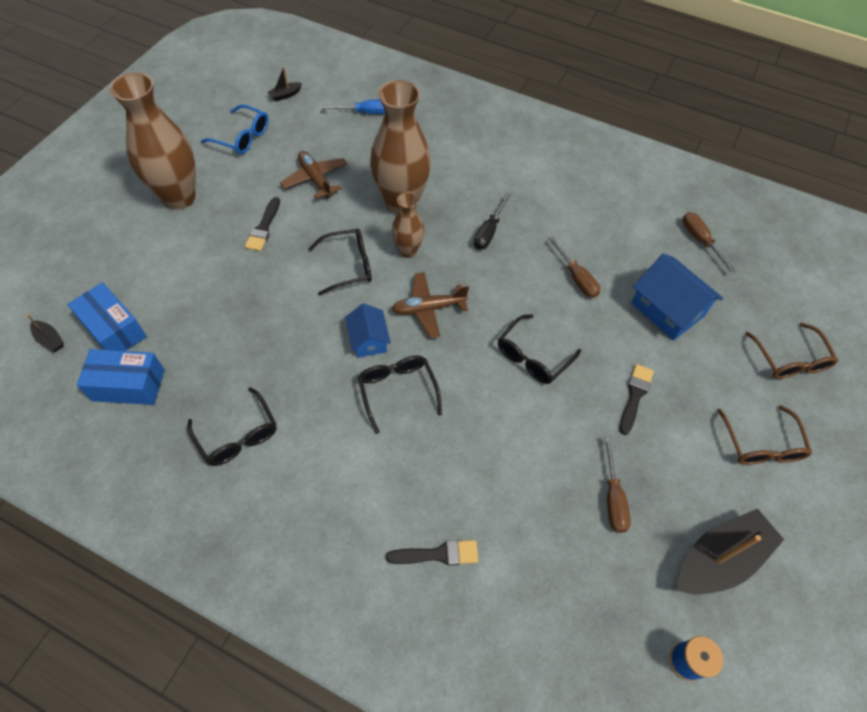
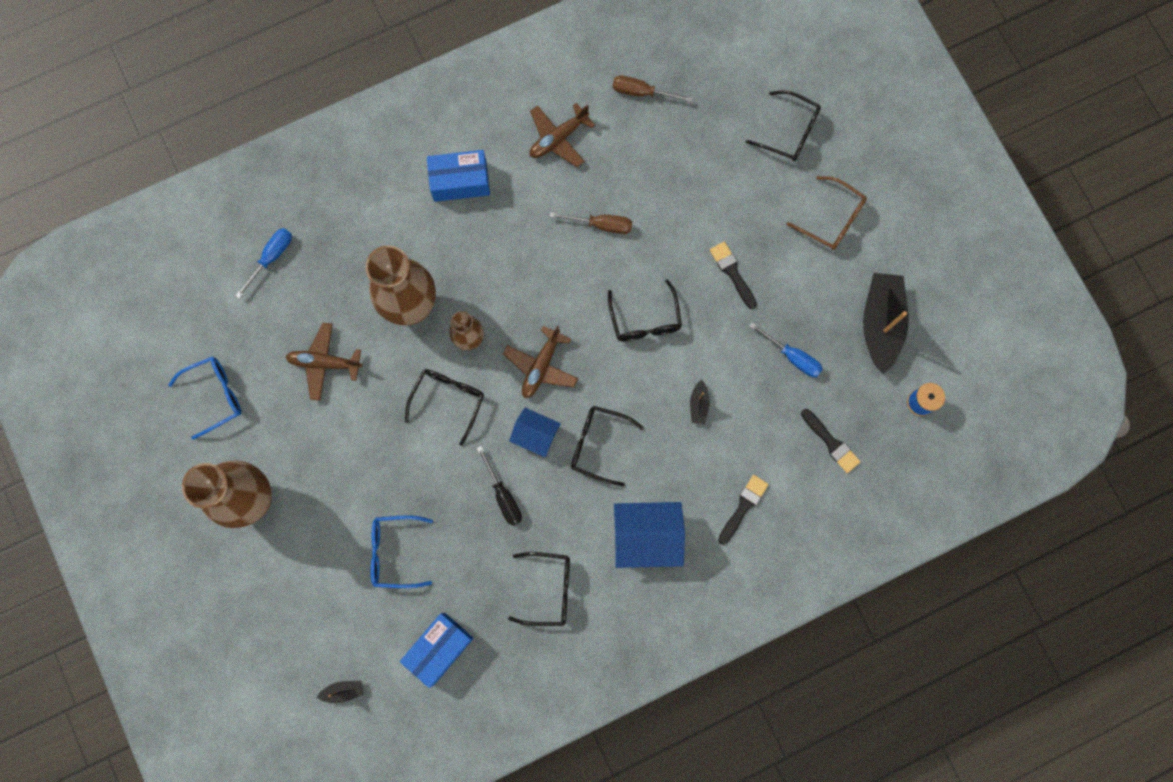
camera: 50 degrees left, 20 degrees up
(114, 329) = (371, 633): blue box -> blue box (460, 181)
(195, 304) = (394, 552): none -> blue glasses
(263, 227) = (349, 445): black brush -> black brush (831, 443)
(285, 95) = (185, 318): black boat -> black boat (698, 404)
(489, 231) = (501, 256): black screwdriver -> black screwdriver (503, 495)
(610, 212) = (558, 138): none -> brown plane
(613, 498) = (792, 356): brown screwdriver -> blue screwdriver
(667, 309) = (682, 181): blue house -> blue house (646, 536)
(790, 360) = (789, 132): brown glasses -> black glasses

